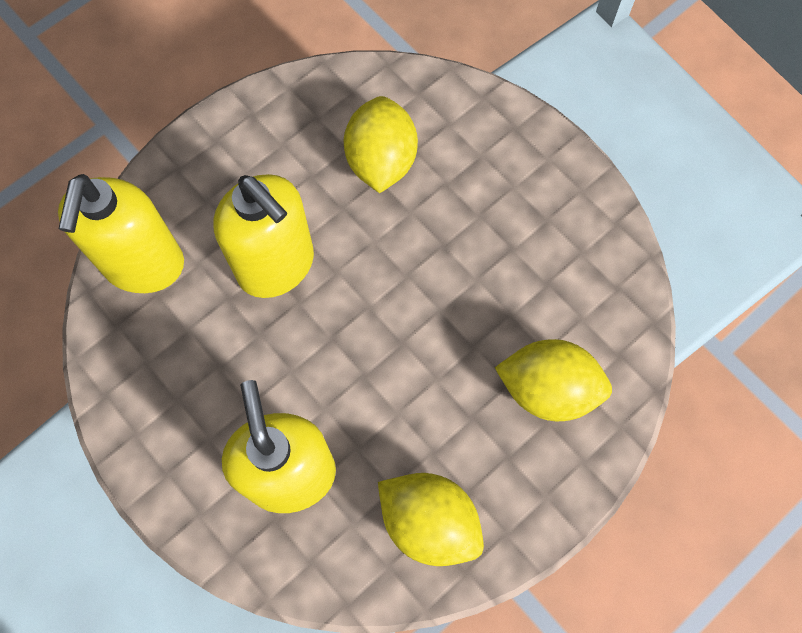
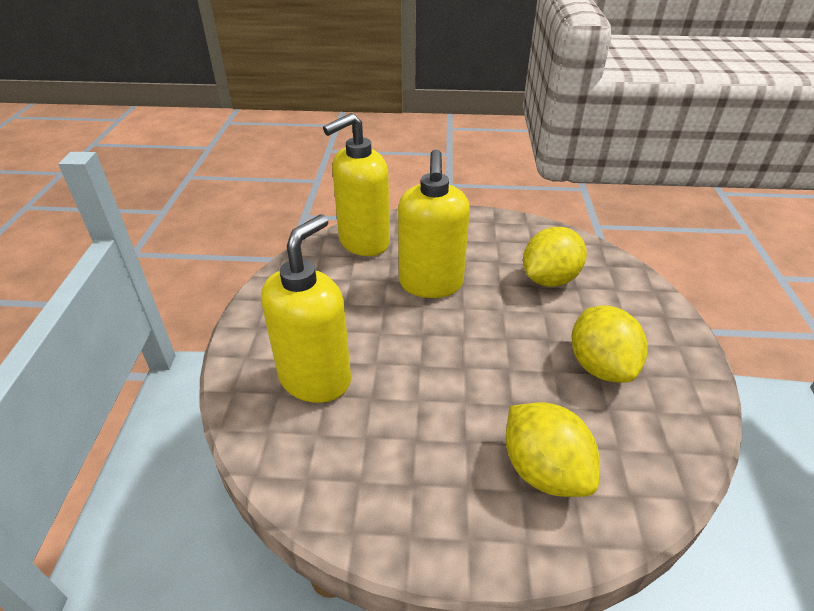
camera: 45 degrees right, 30 degrees down
(429, 522) = (364, 477): yellow lemon -> yellow lemon (600, 366)

